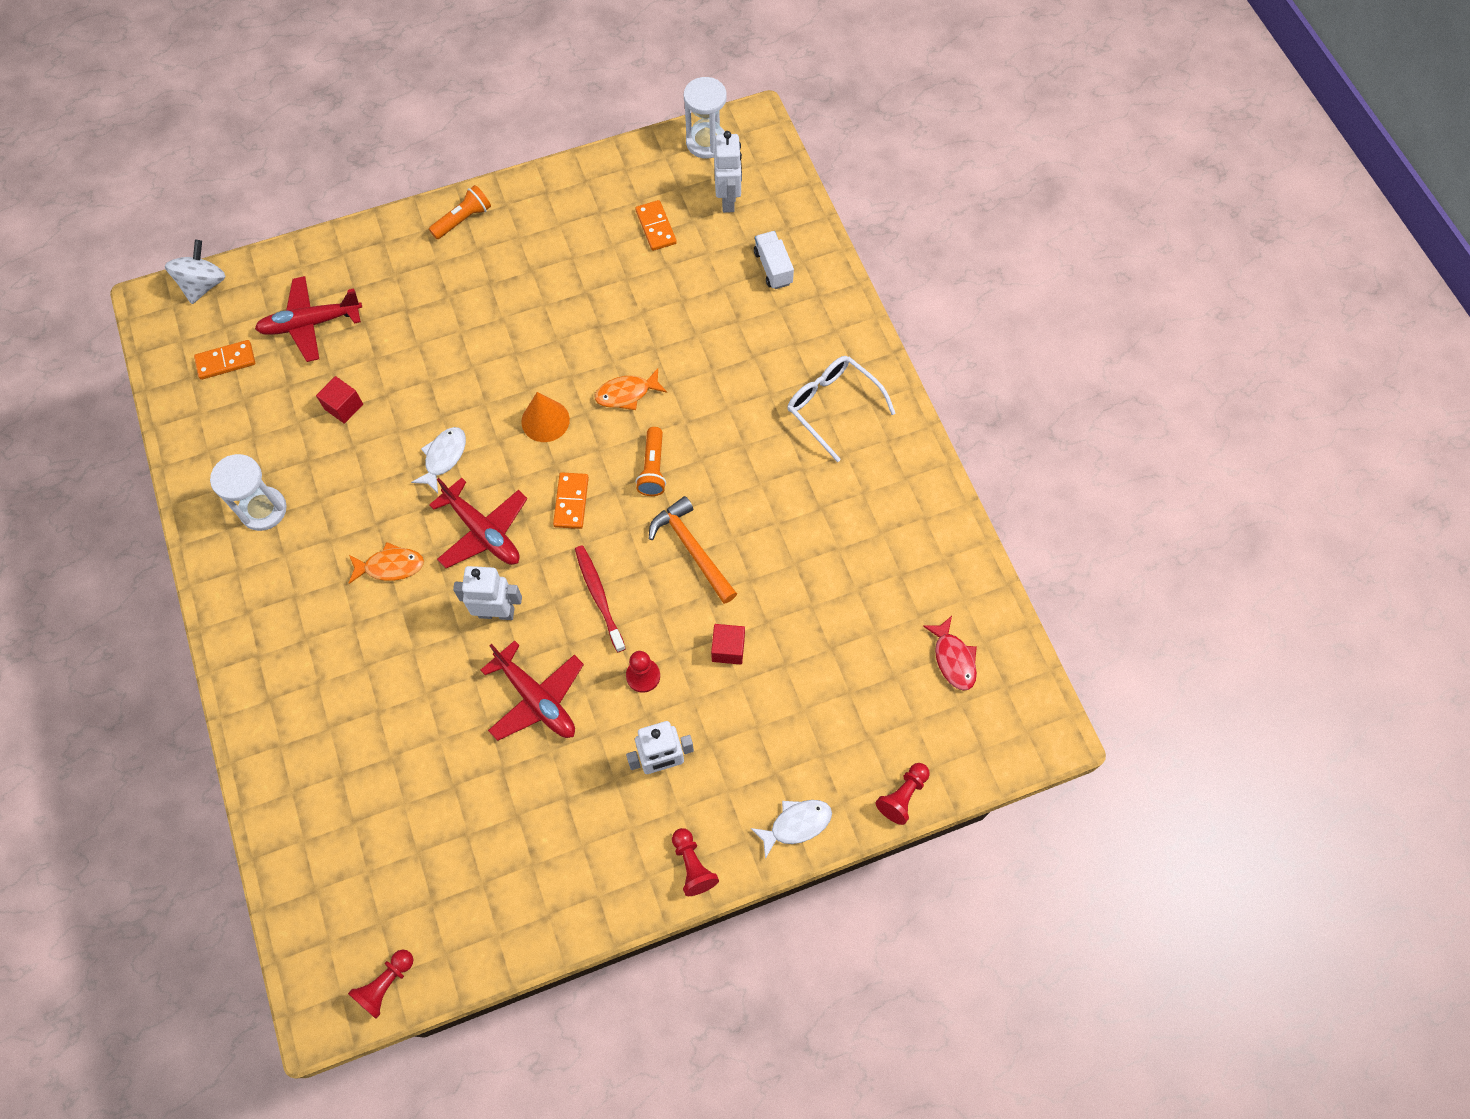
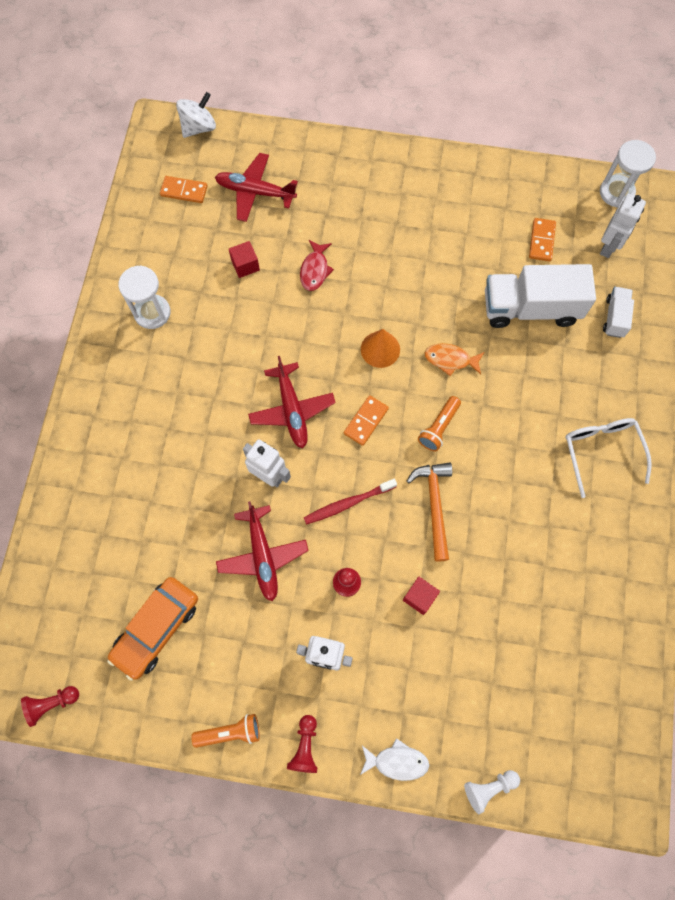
camera: 30 degrees right, 5 degrees up
(390, 566) = (215, 401): orange fish -> none
(444, 457) = (294, 339): white fish -> none
(461, 839) = (156, 629): none -> orange car
(463, 219) = (402, 166): orange flashlight -> orange flashlight (230, 732)
(599, 596) = (347, 503): red toothbrush -> red toothbrush turned 120 degrees counterclockwise
(682, 300) = (530, 308): none -> white truck
(902, 796) = (489, 788): red pawn -> white pawn
(953, 659) = (587, 703): red fish -> red fish (315, 270)

